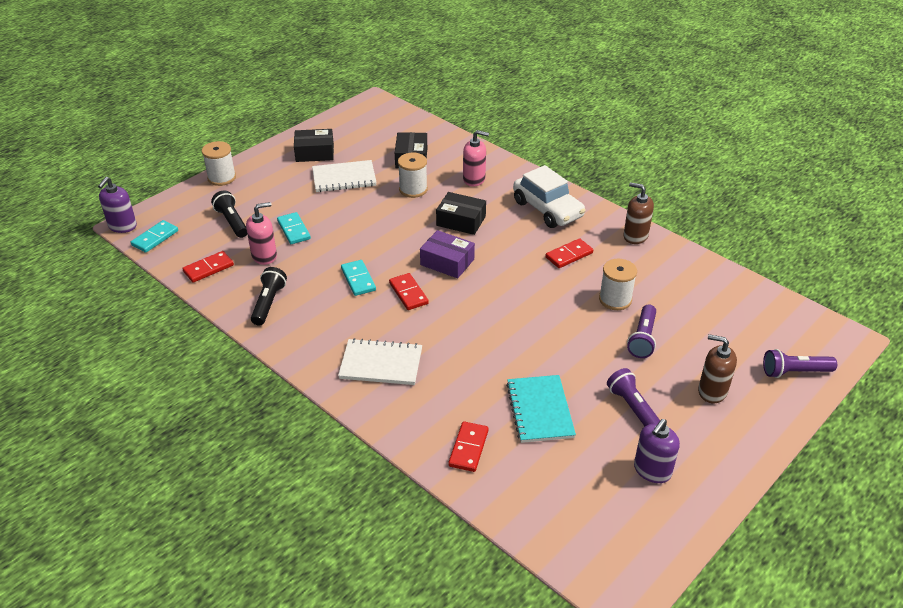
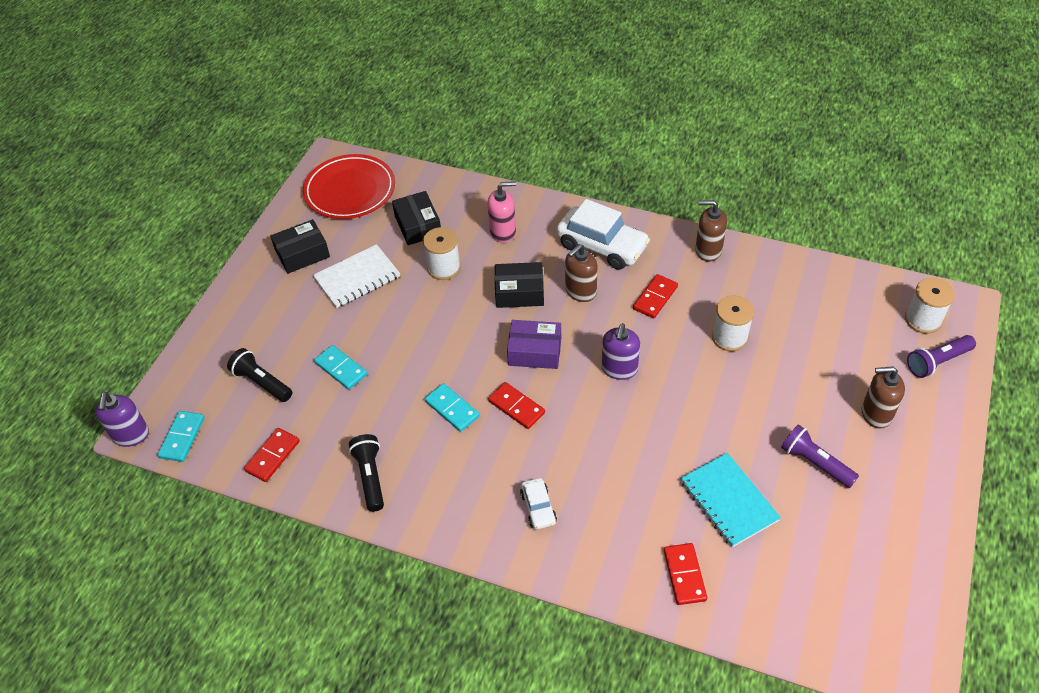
camera: 20 degrees left, 10 degrees up
(221, 178) = (212, 325): white spool -> white spool (923, 320)
(264, 256) = (328, 416): pink soap dispenser -> none
(375, 124) = (350, 190): none -> red plate
(381, 364) = (538, 508): white notebook -> white car
(510, 234) = (580, 291): none -> brown soap dispenser
(642, 338) = (780, 375): purple flashlight -> none
(652, 470) = (869, 528): purple soap dispenser -> purple soap dispenser (619, 369)

